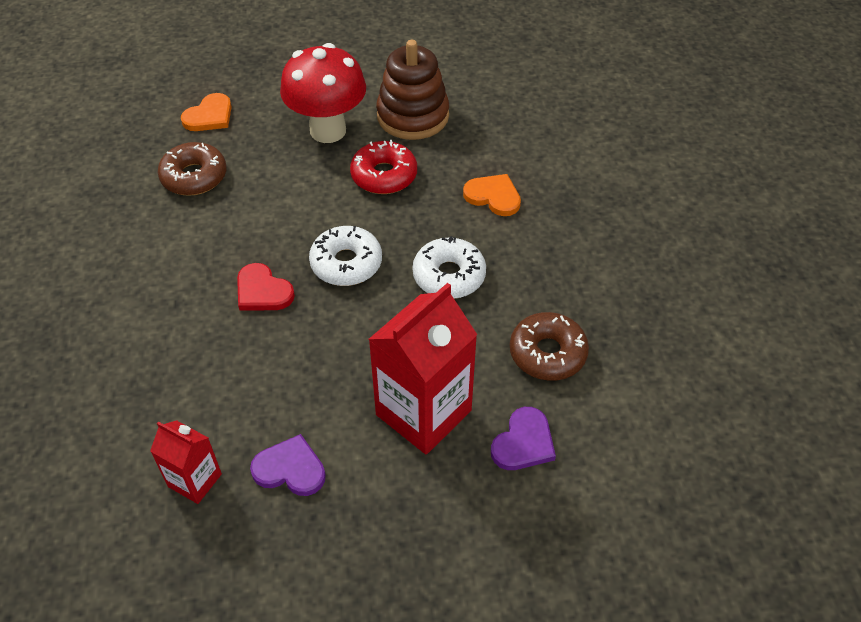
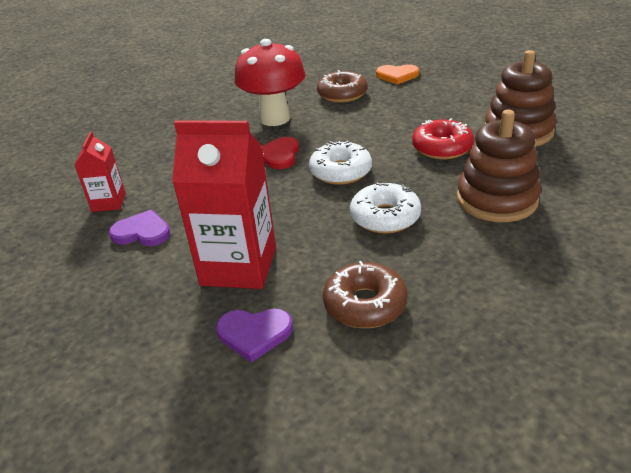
camera: 60 degrees right, 15 degrees down
(290, 469) = (142, 232): purple heart -> purple heart turned 60 degrees counterclockwise
(328, 130) = (449, 111): red mushroom -> red mushroom (275, 119)
(493, 196) = (496, 200): orange heart -> brown stacking toy

